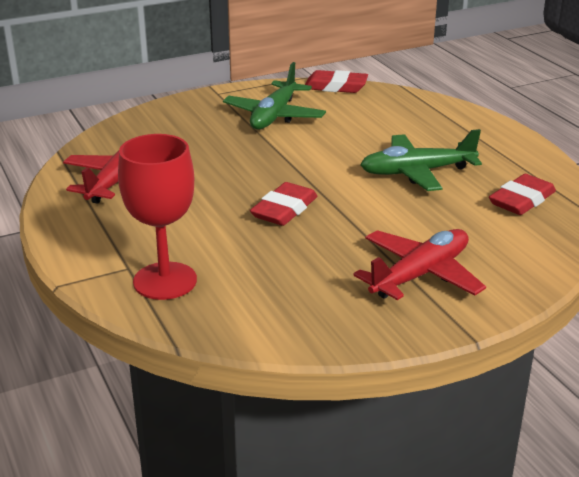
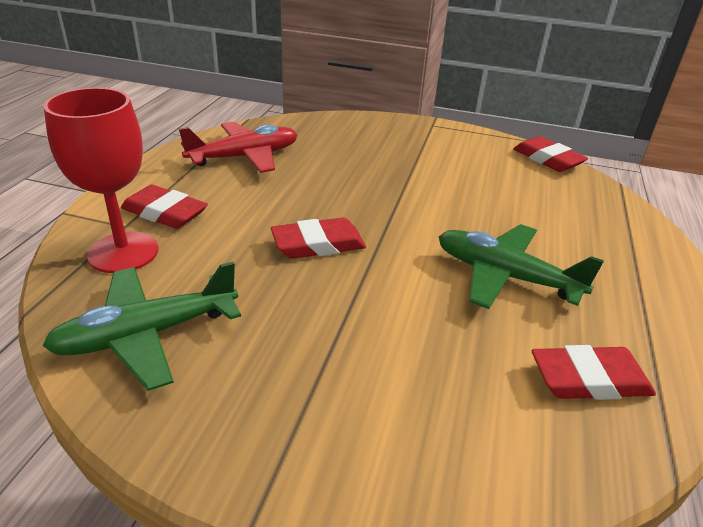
camera: 40 degrees right, 5 degrees up
(140, 245) = (165, 212): none -> red eraser
(274, 116) = (449, 161): green plane -> green plane (147, 335)
(420, 274) = (326, 395): red plane -> none

